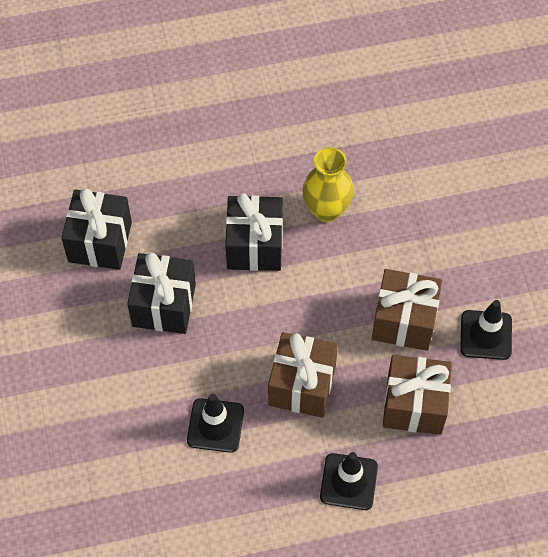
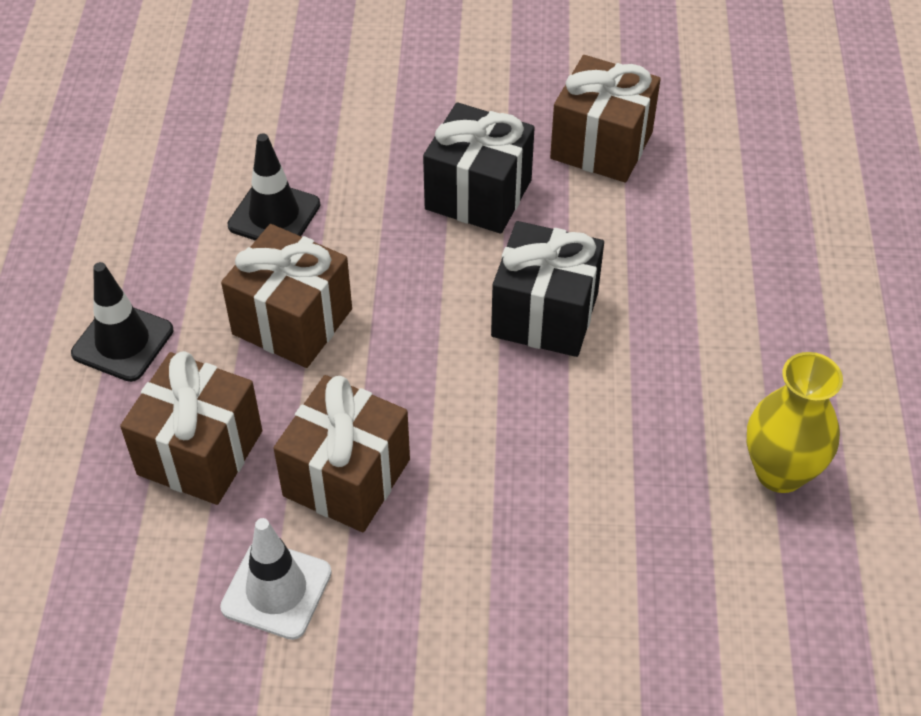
camera: 105 degrees right, 10 degrees down
(100, 242) = (601, 145): black gift -> brown gift
(326, 210) = (585, 421): yellow vase -> yellow vase (780, 472)
(486, 335) = (276, 590): black traffic cone -> white traffic cone

